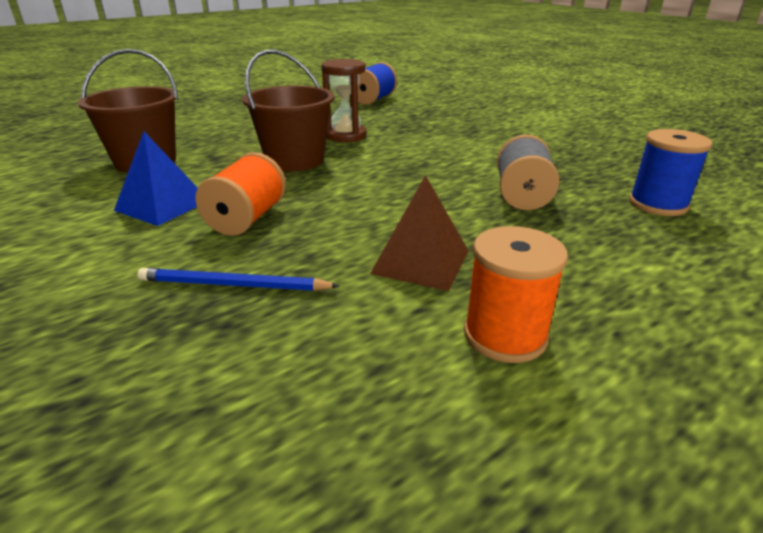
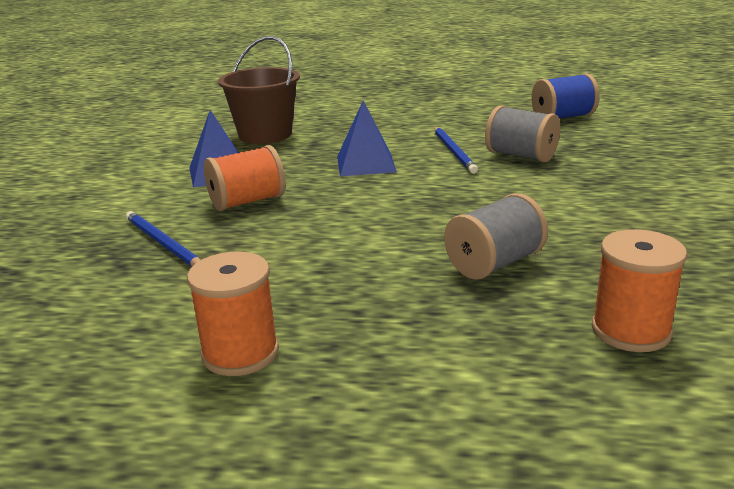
camera: 45 degrees right, 5 degrees down
(295, 160) = (366, 164): brown bucket -> blue pyramid
(346, 136) = (454, 152): brown hourglass -> blue pencil
(396, 128) = (521, 156): none -> grey spool
(421, 261) = (293, 280): brown pyramid -> none
(658, 204) = (631, 330): blue spool -> orange spool

